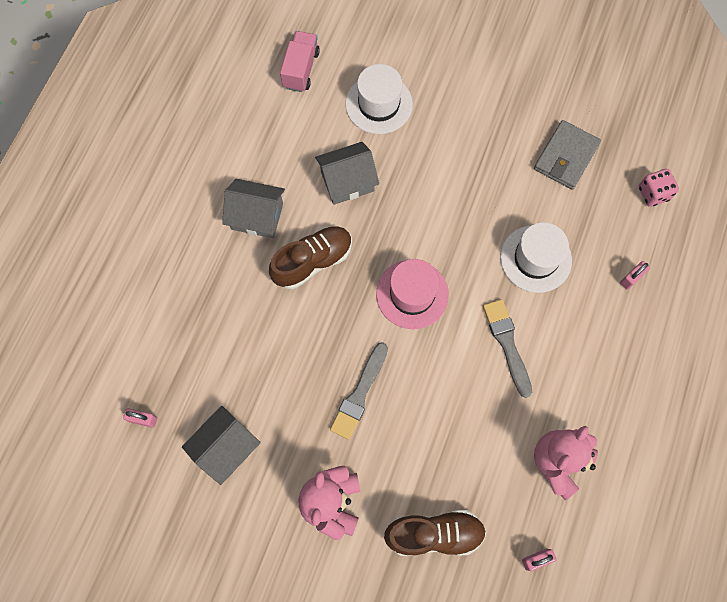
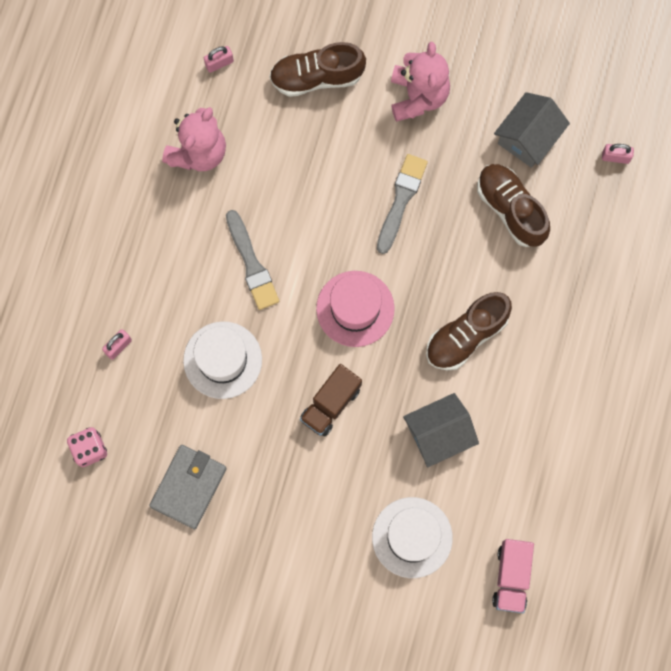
camera: 175 degrees right, 5 degrees up
(254, 376) = (511, 209): none -> brown shoe
(257, 216) = (535, 382): grey house -> none
(440, 213) = (330, 404): none -> brown truck

